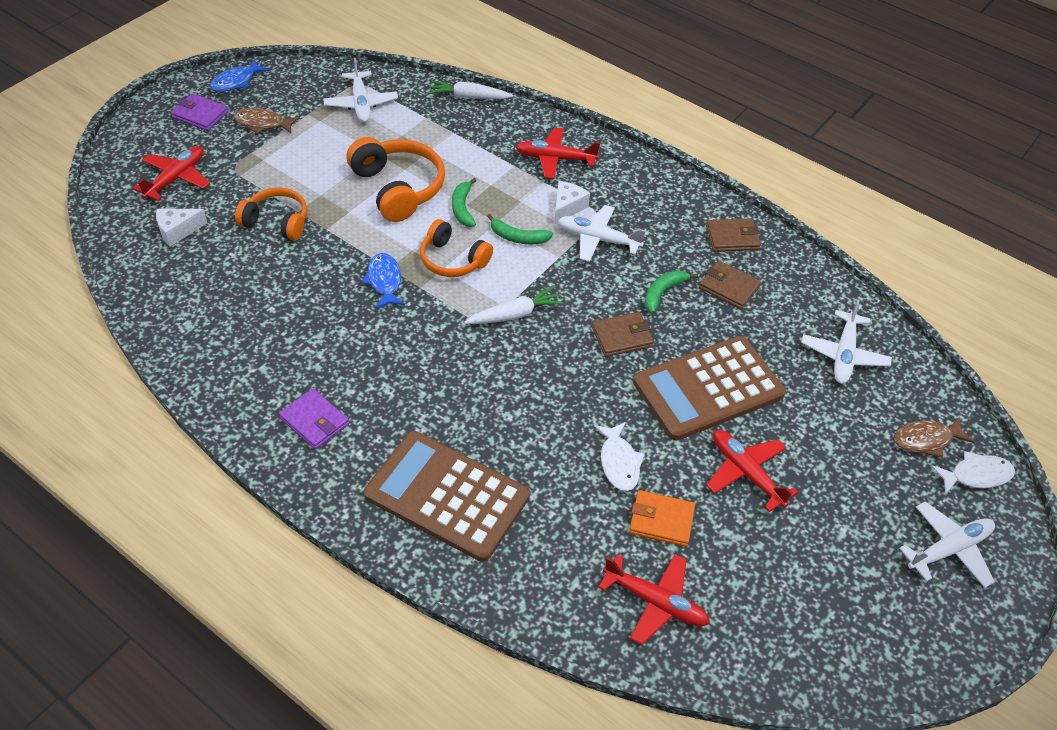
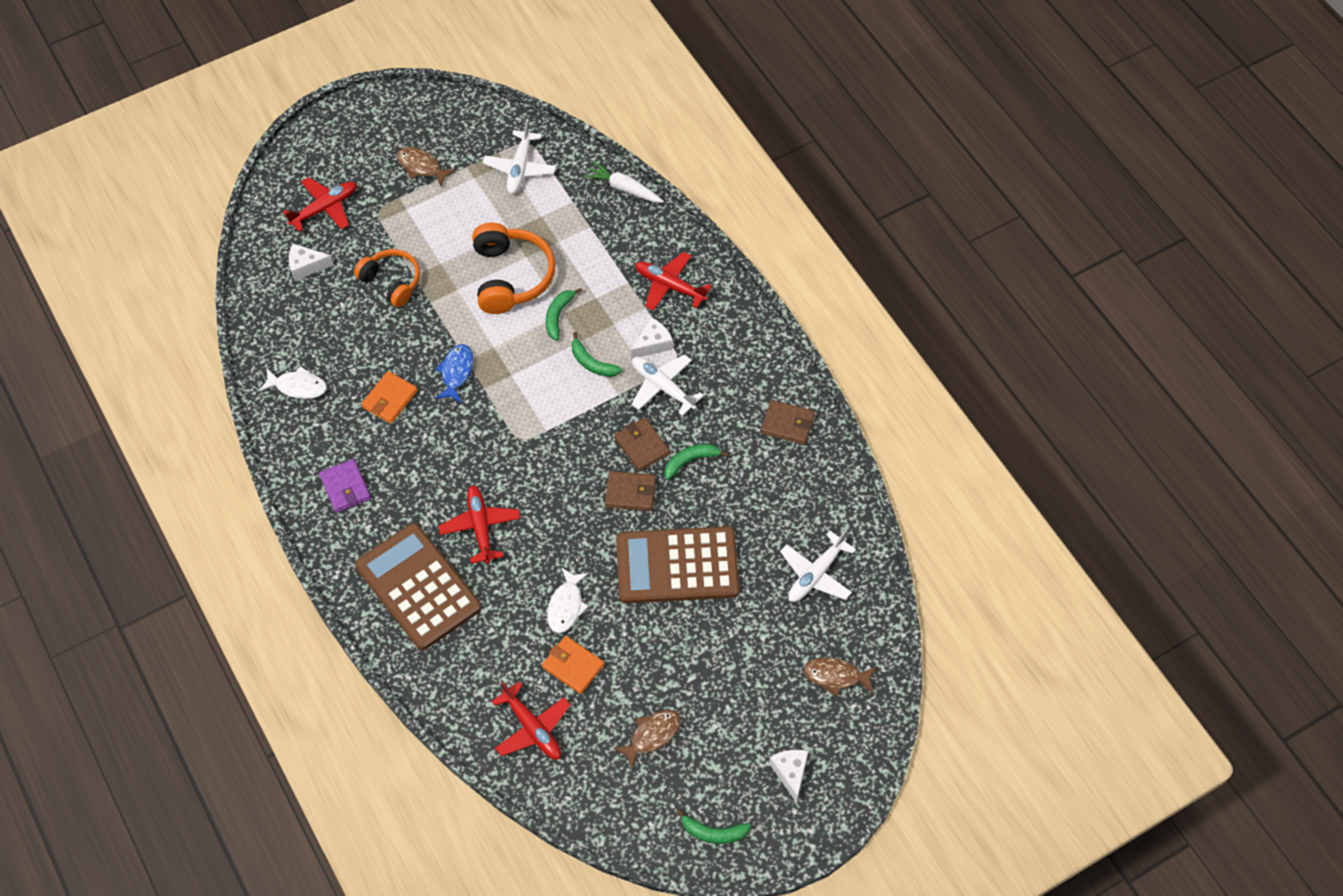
camera: 25 degrees right, 10 degrees up
(200, 115) = (371, 140): purple wallet -> none
(236, 82) = (417, 109): blue fish -> none
(325, 324) = (390, 399): none -> orange wallet
(453, 260) = (524, 368): orange headphones -> none
(514, 314) = (550, 441): white carrot -> none
(728, 287) = (753, 474): brown wallet -> brown wallet (642, 446)
(746, 472) = (664, 650): red plane -> red plane (480, 527)
(787, 563) = (652, 735): none -> brown fish
(915, 642) = (713, 833): none -> green banana
(949, 549) = (790, 773): white plane -> white cheese
(976, 475) = (857, 721): white fish -> white fish (298, 386)

